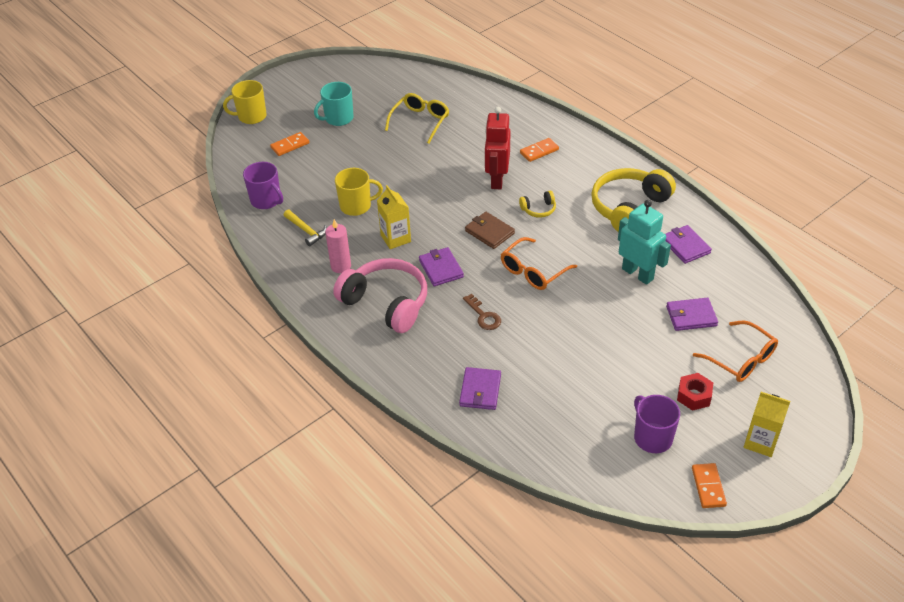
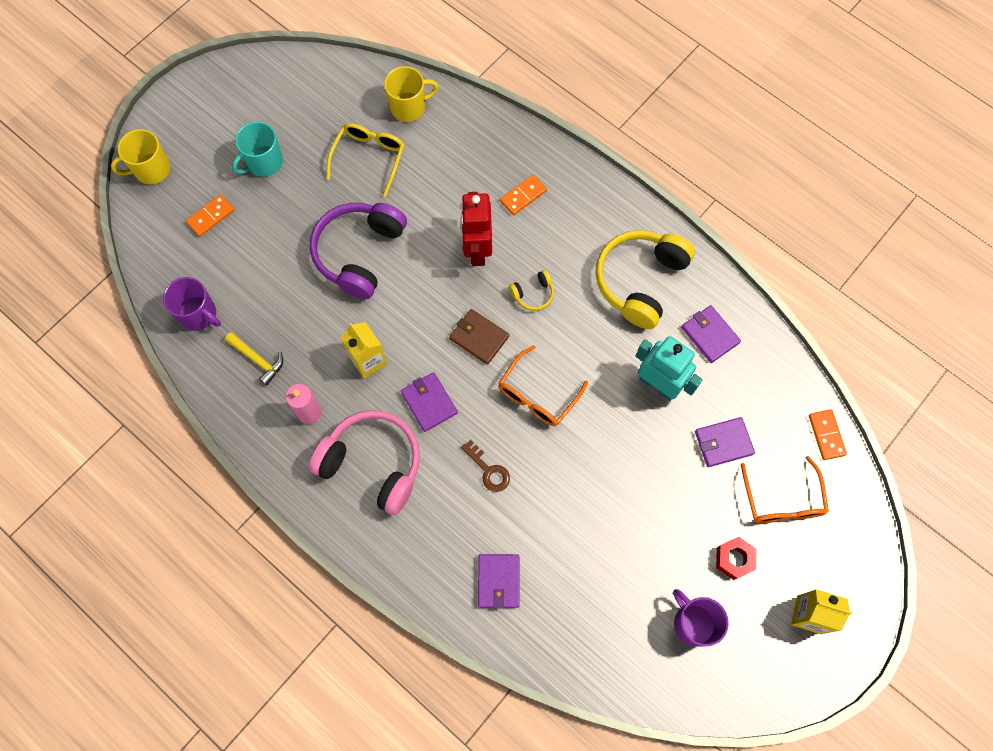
camera: 10 degrees left, 25 degrees up
(356, 206) = (312, 312): yellow mug -> yellow mug (409, 107)
(401, 175) = (359, 253): none -> purple headphones
(708, 487) = (757, 682): orange domino -> orange domino (826, 435)
(741, 359) = (782, 500): orange glasses -> orange glasses turned 45 degrees clockwise

